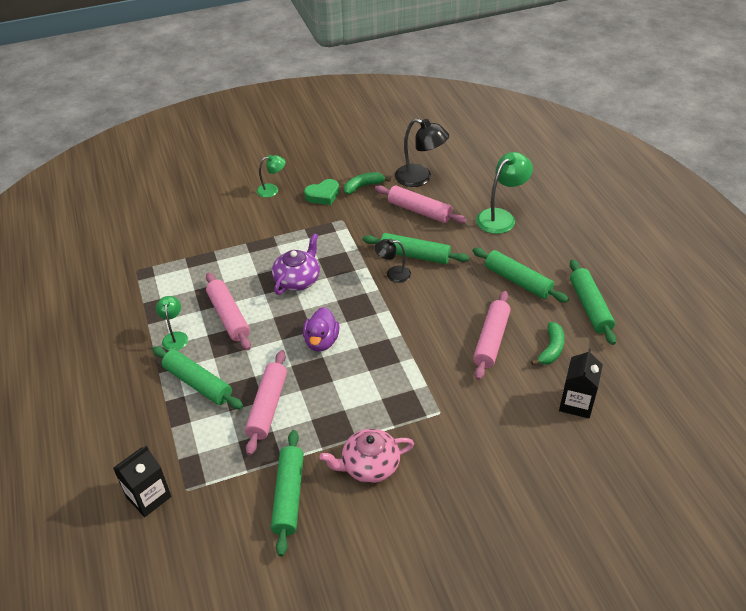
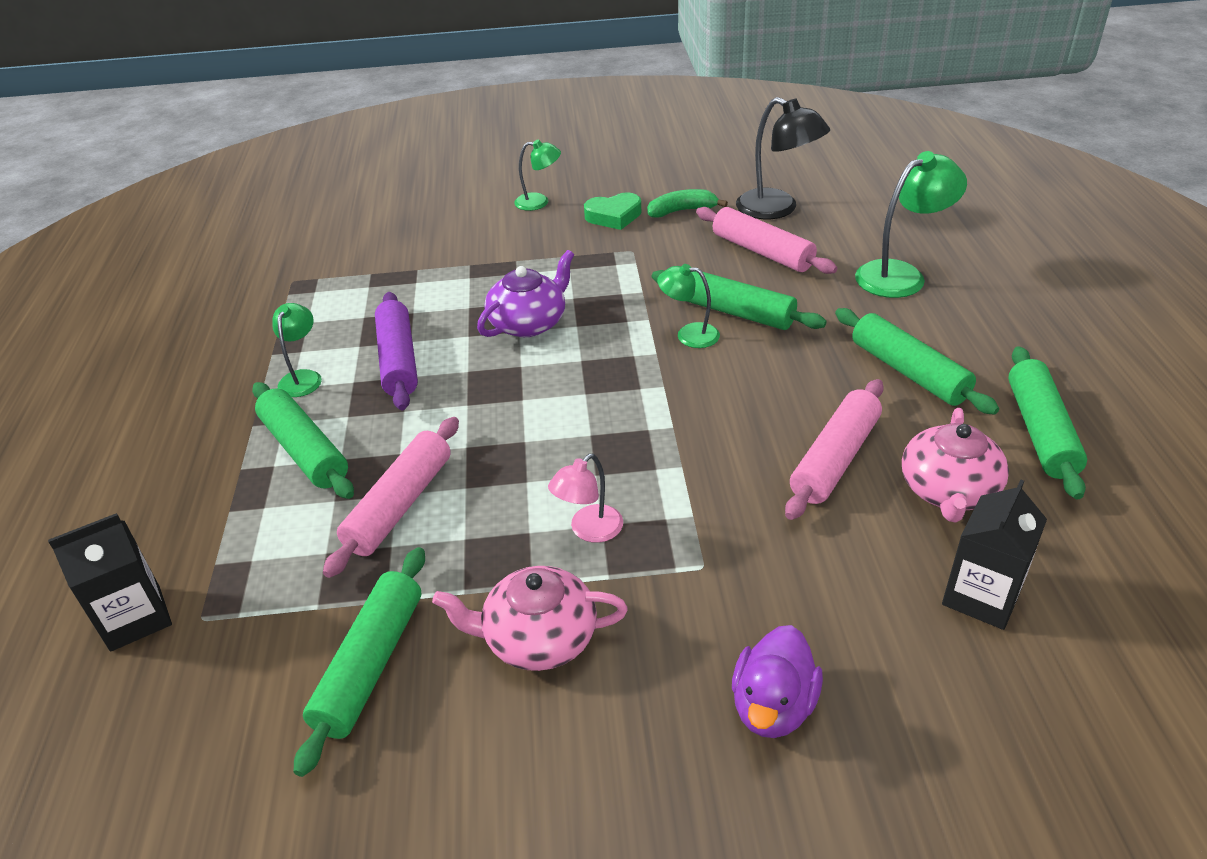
camera: 15 degrees right, 5 degrees down
(229, 316) = (398, 360): pink rolling pin -> purple rolling pin
(321, 341) = (531, 417): purple duck -> purple duck (773, 706)
(376, 403) = (589, 530): none -> pink lamp
(393, 274) = (689, 334): black lamp -> green lamp
(551, 349) = (948, 491): green banana -> pink teapot

